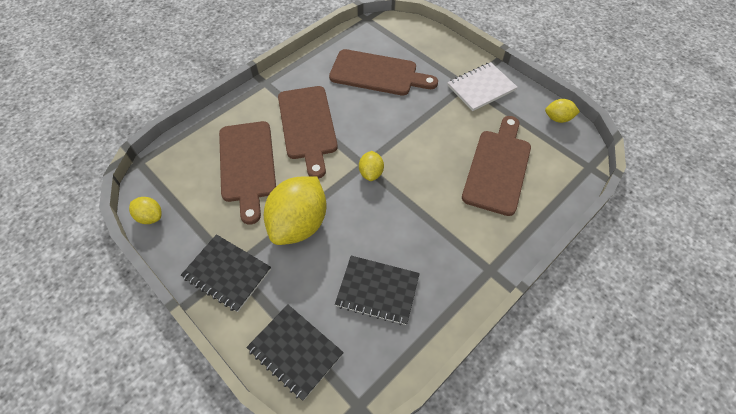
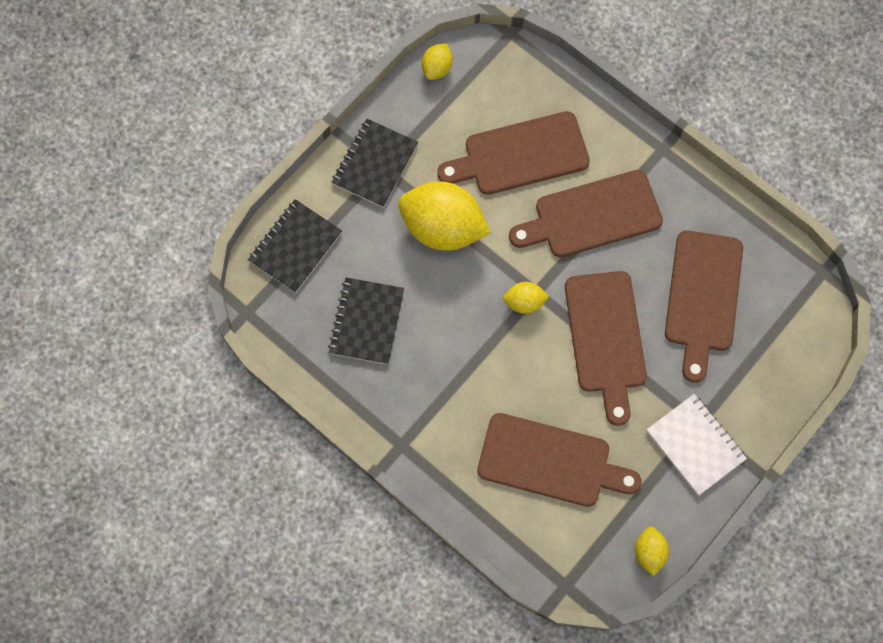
camera: 85 degrees right, 15 degrees up
(403, 127) = (606, 338): none -> brown cutting board

